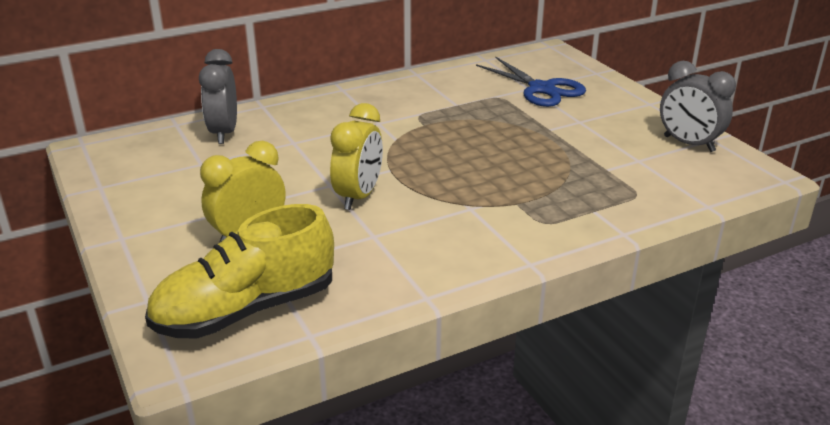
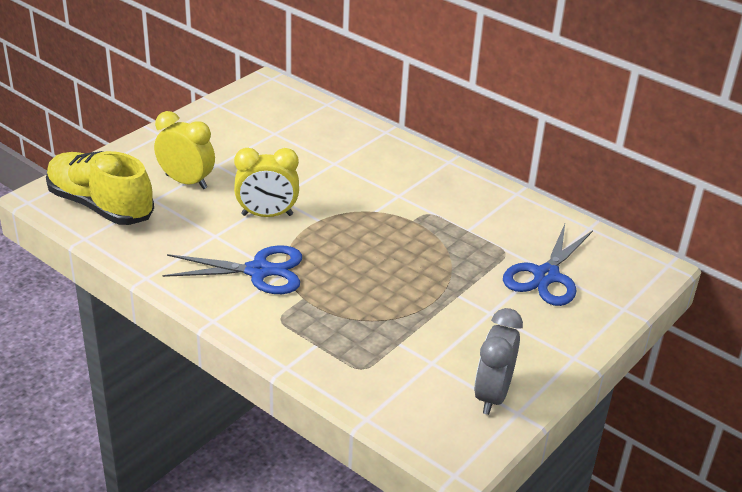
camera: 65 degrees right, 5 degrees up
(224, 133) = (327, 128): grey clock -> none
(458, 220) = (259, 271): none -> blue scissors

